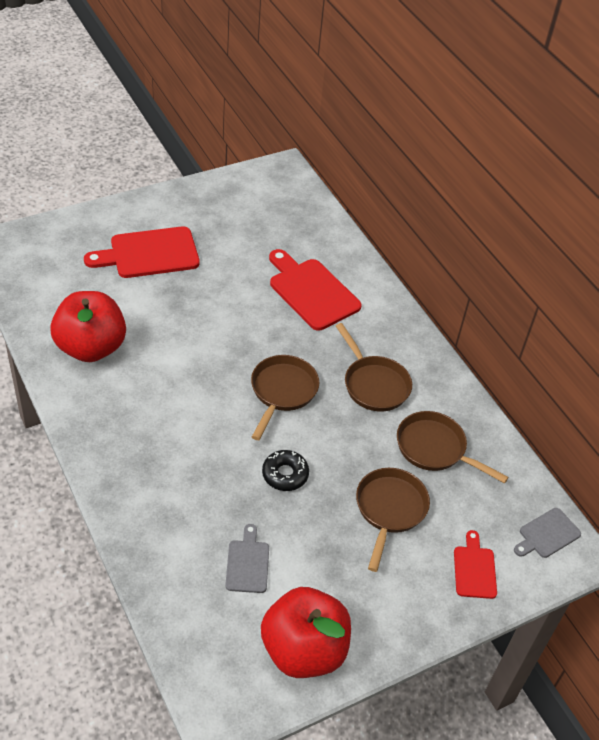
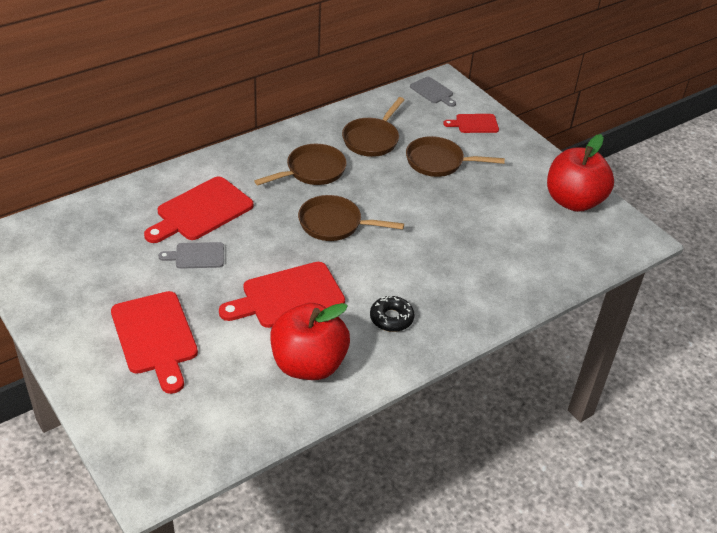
camera: 95 degrees left, 5 degrees down
(180, 343) = (288, 297): none -> red cutting board
(247, 563) = (516, 233): grey cutting board -> grey cutting board (196, 256)
(285, 474) = (424, 218): black donut -> black donut (391, 318)

